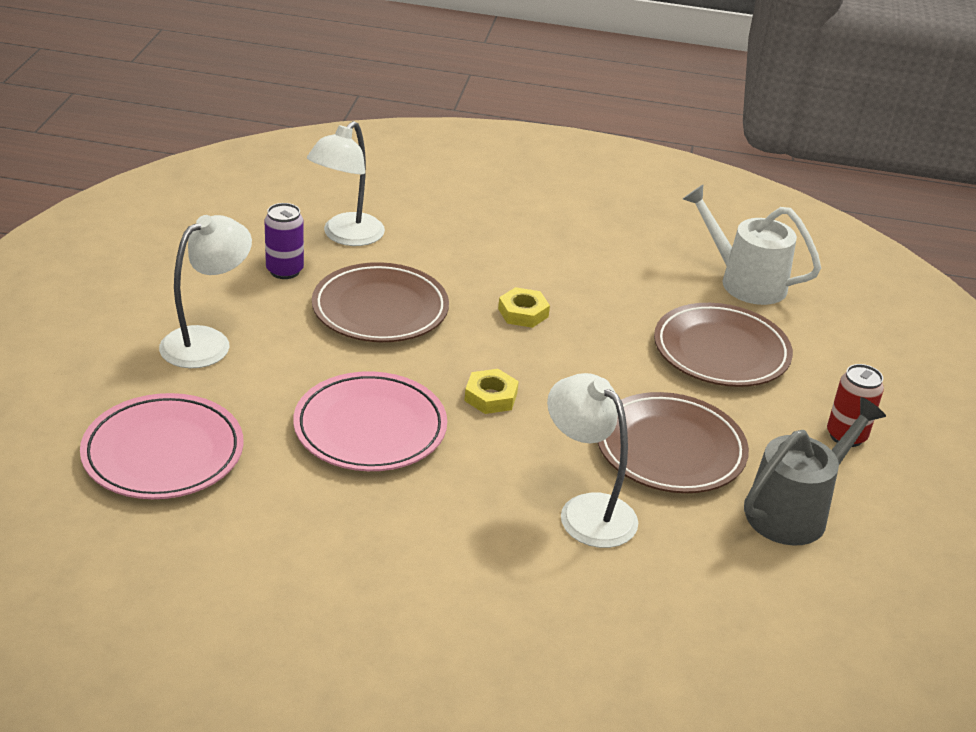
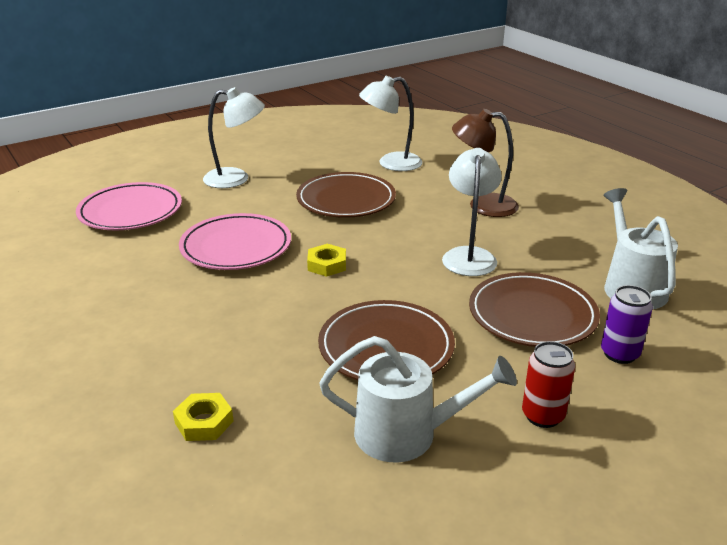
camera: 50 degrees right, 5 degrees down
(285, 271) = (329, 166): purple can -> purple can (619, 354)
(516, 250) = (482, 205): none -> brown lamp
(523, 313) = (427, 235): yellow nut -> yellow nut (204, 422)
(586, 511) = (268, 347): white lamp -> white lamp (469, 255)
(795, 510) = (407, 434): grey watering can -> white watering can

